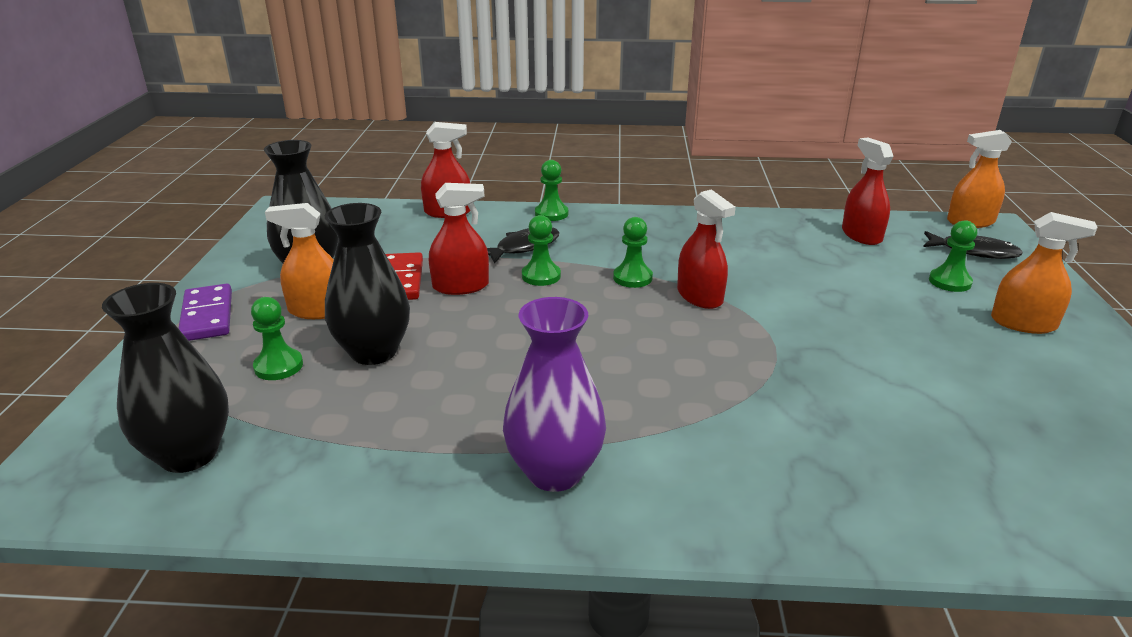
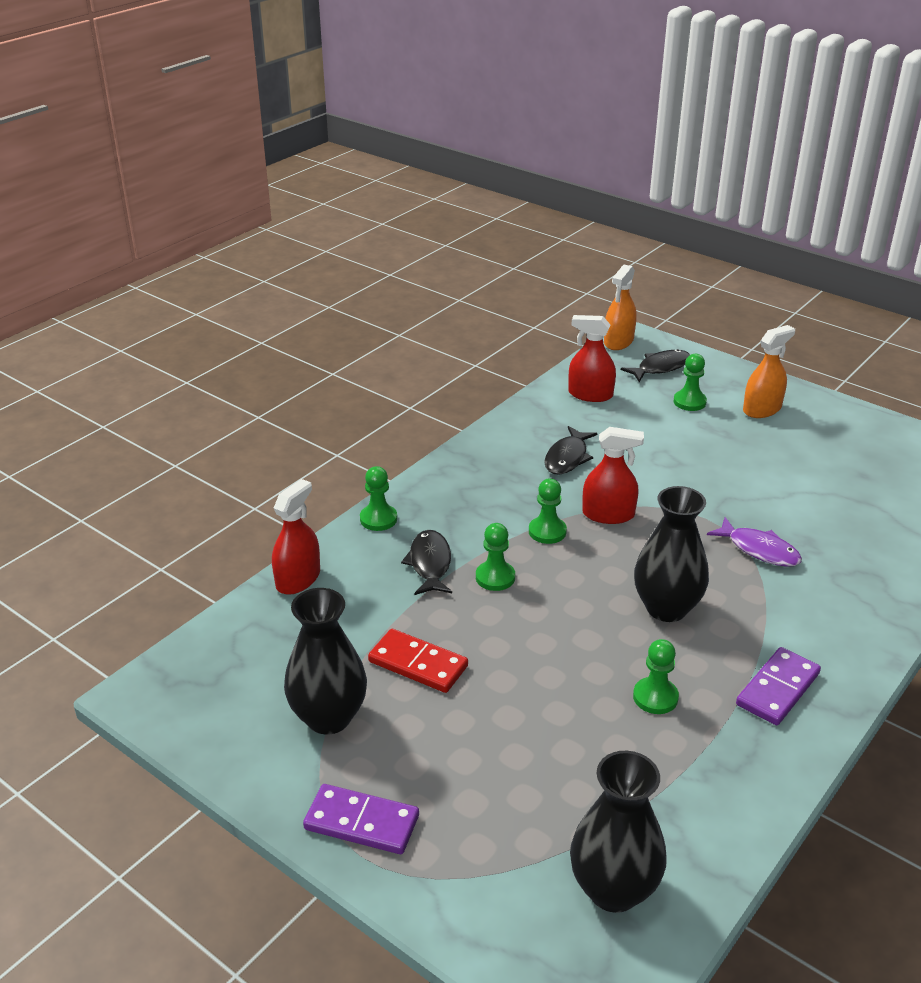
camera: 55 degrees left, 5 degrees up
(278, 366) = (511, 794): green pawn -> green pawn (655, 697)
(318, 310) = (426, 738): orange spray bottle -> none
(373, 352) = (538, 725): black vase -> black vase (666, 608)
(460, 286) = (467, 631): red spray bottle -> none
(554, 472) = (777, 689): purple vase -> purple domino
(749, 254) = (567, 458): none -> black fish
(773, 393) = (759, 550): none -> purple fish

